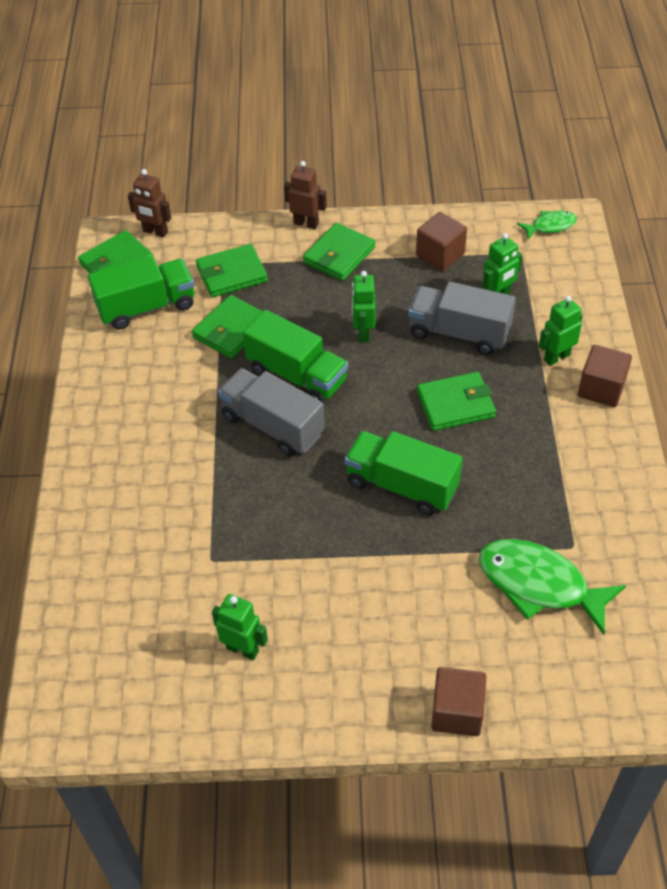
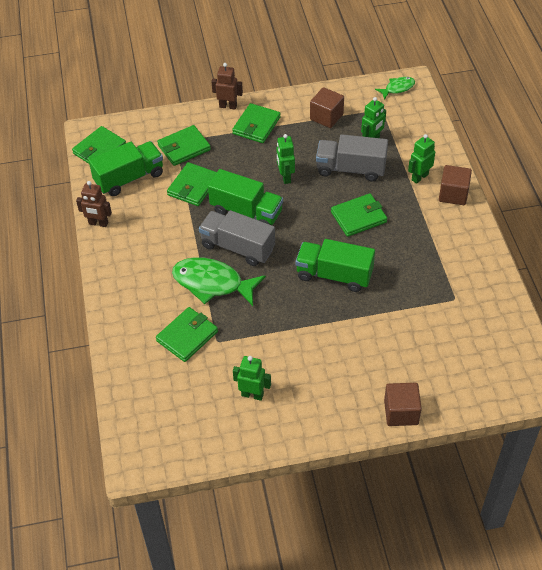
camera: 10 degrees left, 0 degrees up
(155, 232) = (121, 125): brown robot -> brown robot (98, 223)
(170, 546) = (187, 336): none -> green wallet
(539, 584) = (437, 326): green fish -> green fish (212, 283)

